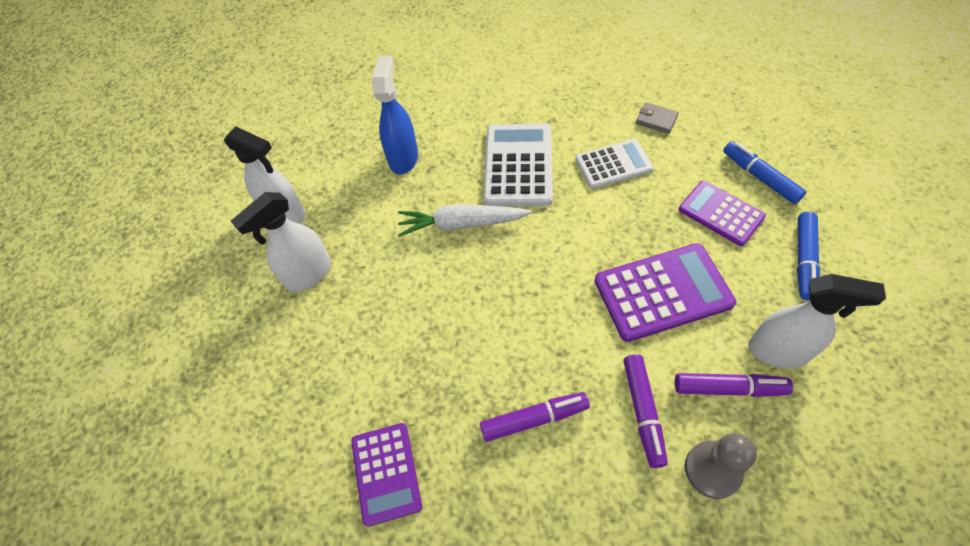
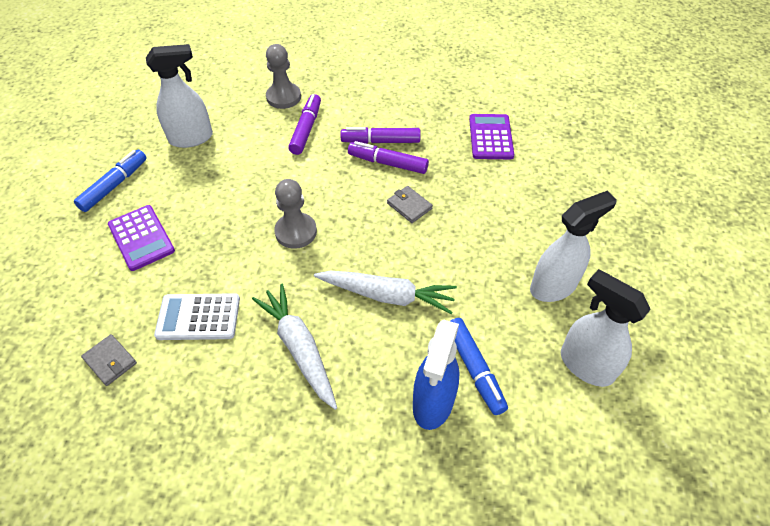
camera: 170 degrees left, 5 degrees down
(468, 326) = (409, 206): none -> grey wallet
(518, 165) = (299, 348): white calculator -> white carrot
(575, 261) = (296, 232): none -> grey pawn
(662, 292) = (241, 191): purple calculator -> none
(728, 388) = (242, 128): purple marker -> purple marker (388, 163)
(760, 177) = (75, 260): blue marker -> blue marker (474, 369)
(778, 351) = (191, 138): white spray bottle -> white spray bottle turned 135 degrees clockwise

